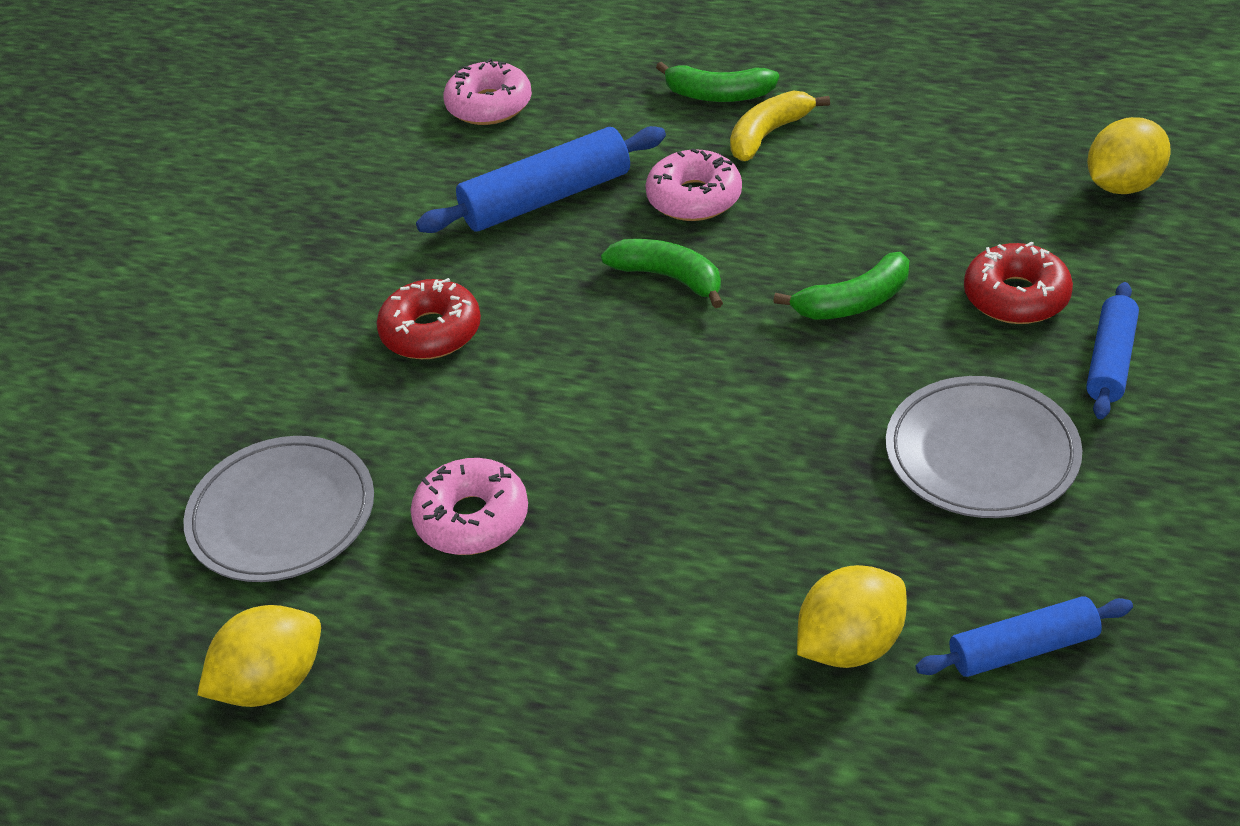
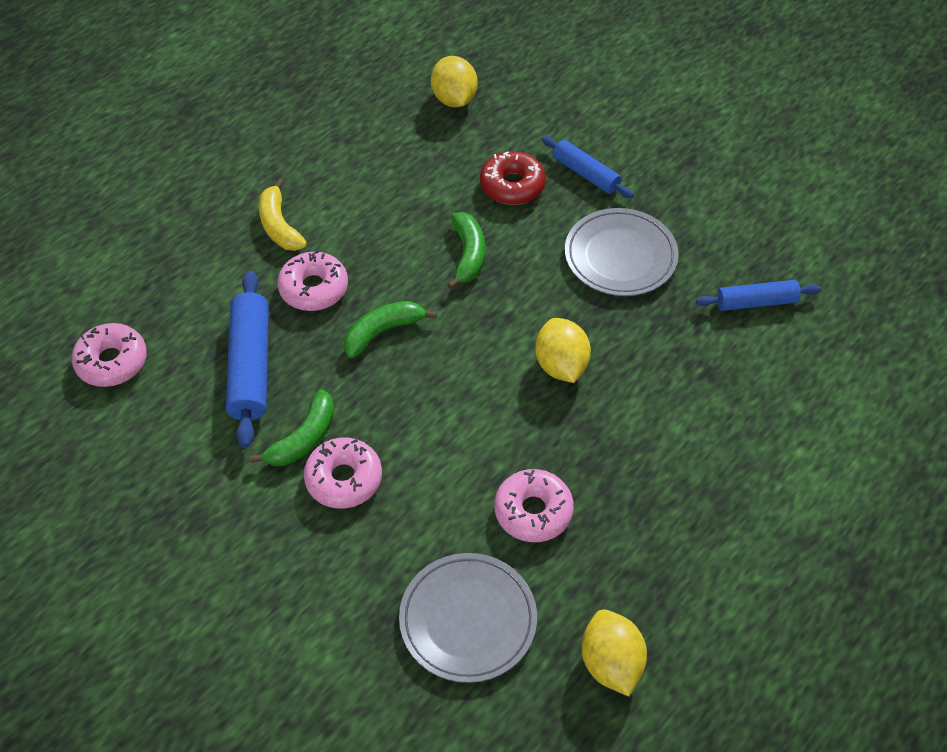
camera: 70 degrees left, 10 degrees up
(431, 332) = (344, 479): red donut -> pink donut
(718, 95) = (214, 233): green banana -> green banana (304, 438)
(850, 645) = (720, 369): yellow lemon -> yellow lemon (561, 365)
(1023, 649) = (756, 302): blue rolling pin -> blue rolling pin turned 75 degrees clockwise

